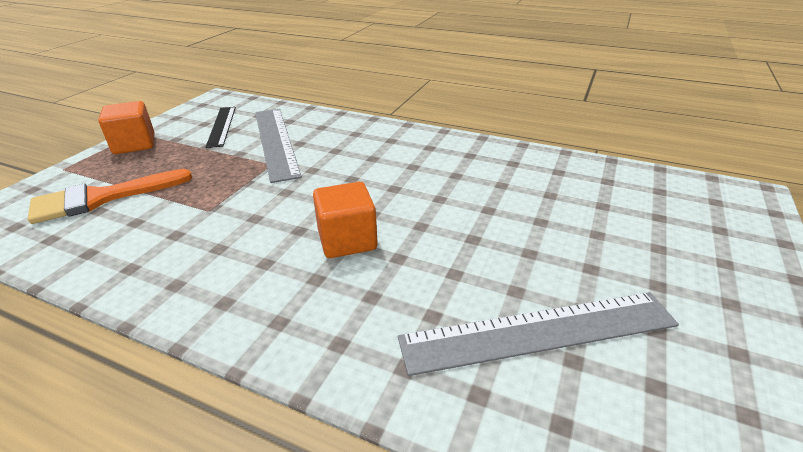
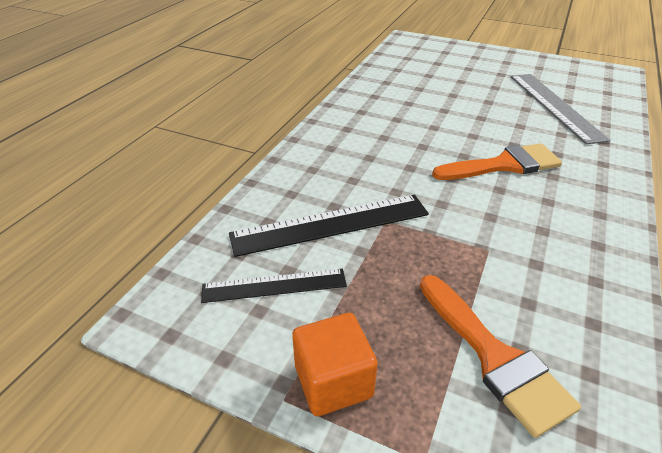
camera: 90 degrees left, 5 degrees up
(275, 142) = (331, 224): grey ruler -> black ruler
(347, 240) = (504, 165): orange cube -> orange brush

